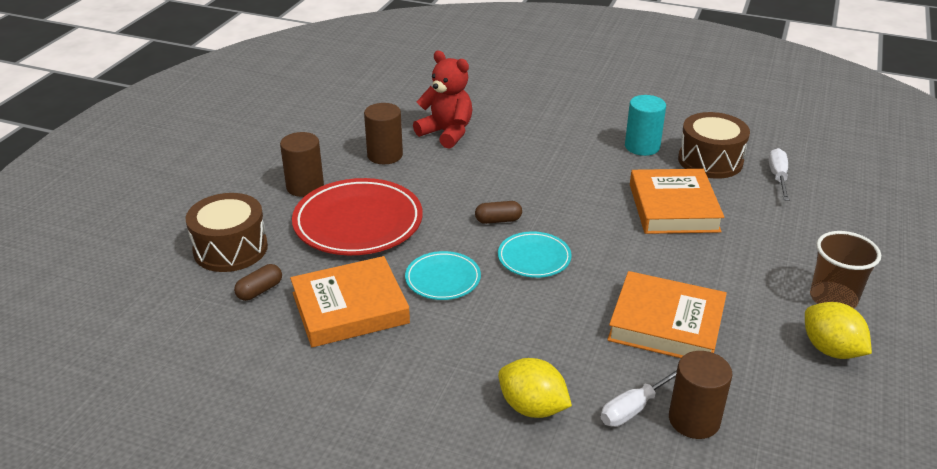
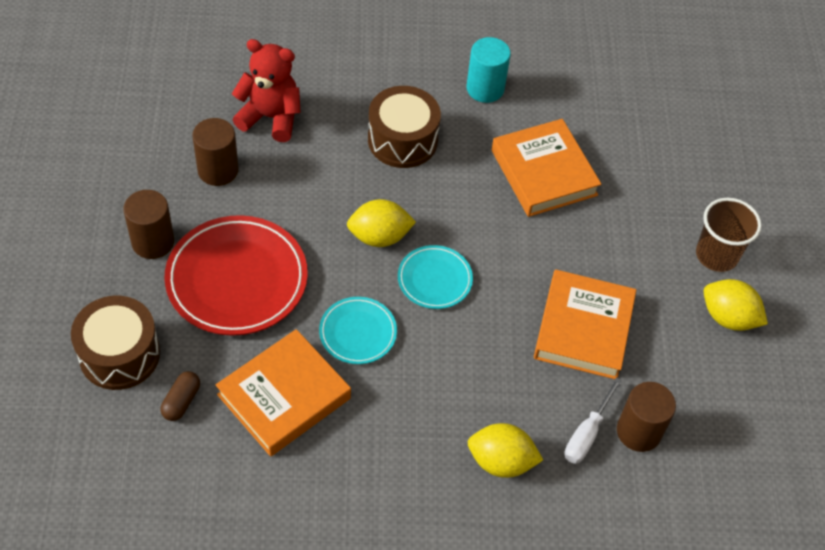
camera: 25 degrees left, 20 degrees up
(498, 220) = (379, 237): brown capsule -> yellow lemon
(666, 324) = (583, 329): orange book -> orange book turned 75 degrees counterclockwise
(710, 161) = (559, 94): brown drum -> brown drum (402, 140)
(778, 177) = (629, 102): white screwdriver -> none

